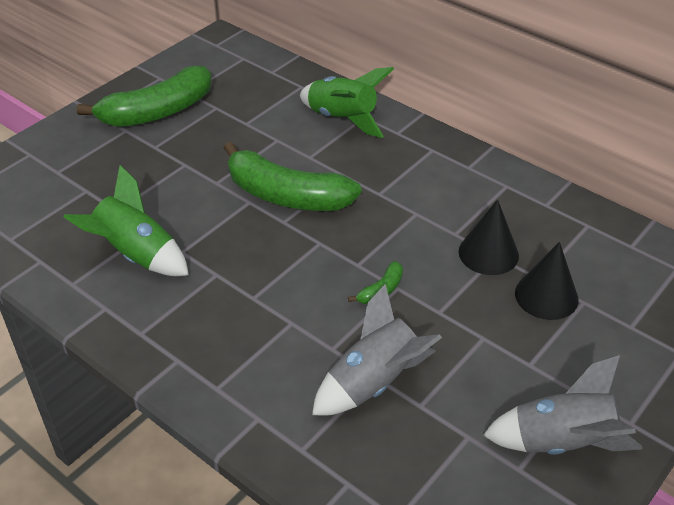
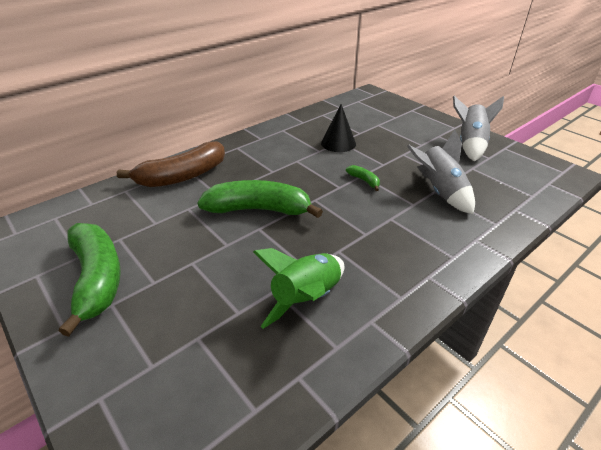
camera: 80 degrees left, 5 degrees down
(286, 195) = (259, 209): green banana -> green banana turned 120 degrees counterclockwise
(342, 119) = (182, 176): green rocket -> brown banana
(546, 296) = (373, 133): black cone -> none

